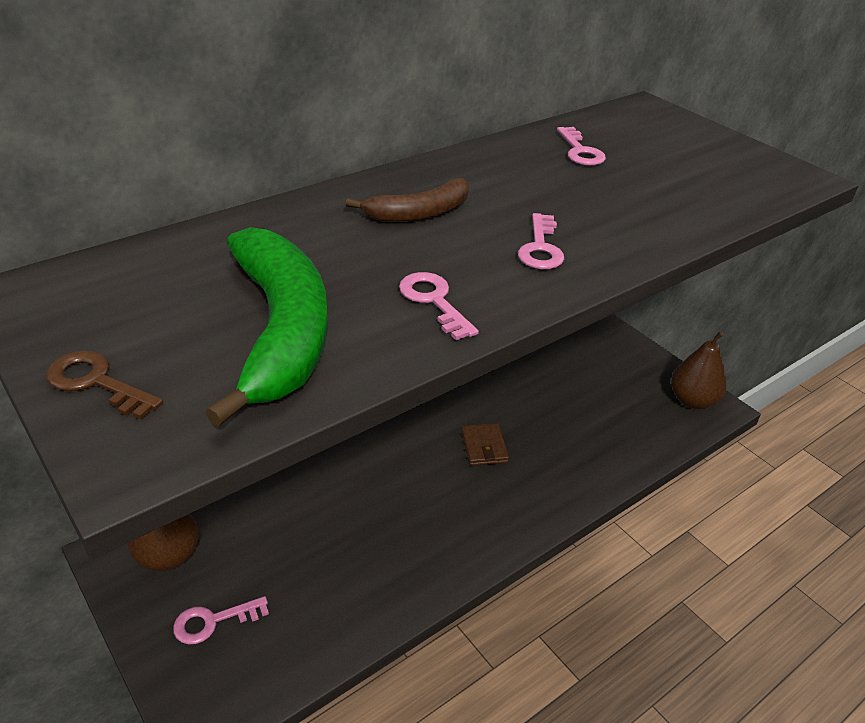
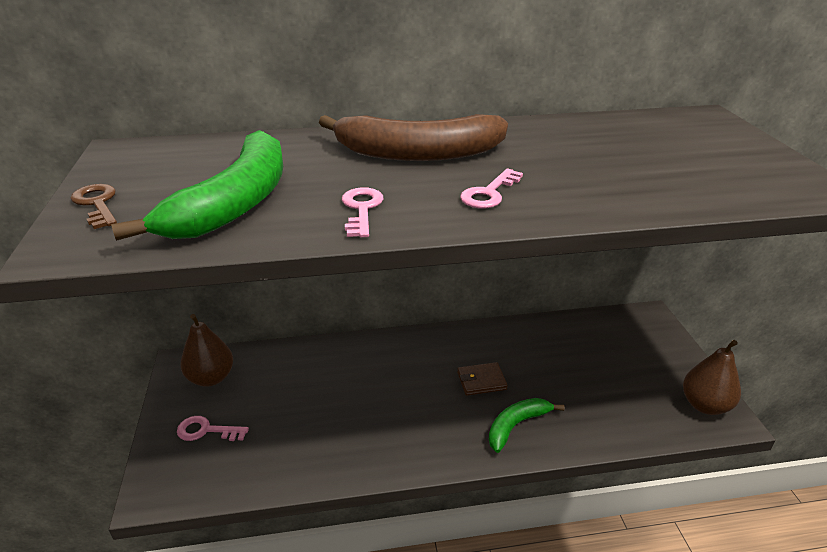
camera: 30 degrees right, 5 degrees down
(419, 213) = (417, 153): brown banana -> brown banana, size x1.78
(484, 447) = (481, 381): brown wallet -> brown wallet turned 60 degrees clockwise
(547, 482) = (516, 425): none -> green banana
(580, 151) = (603, 136): pink key -> none

